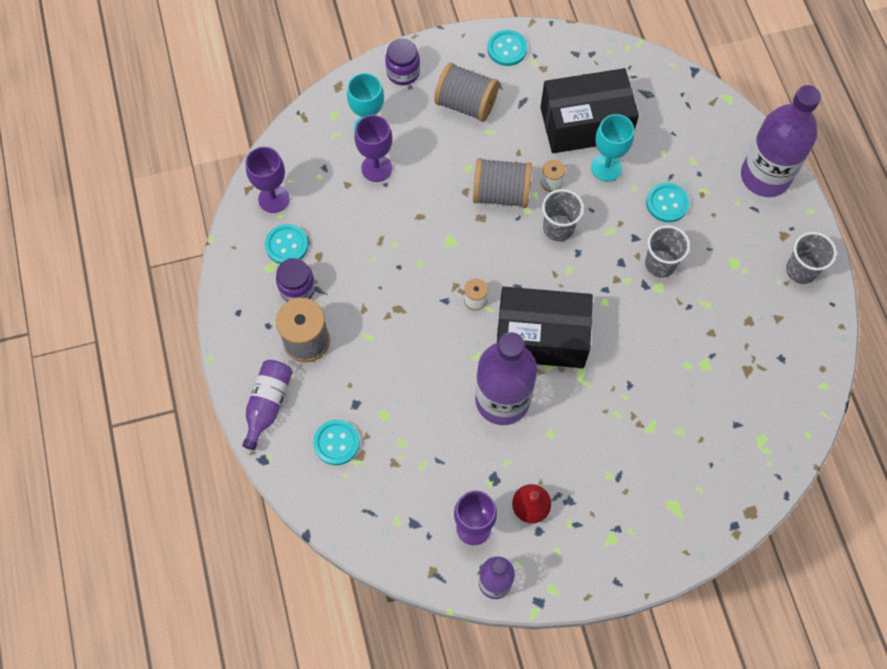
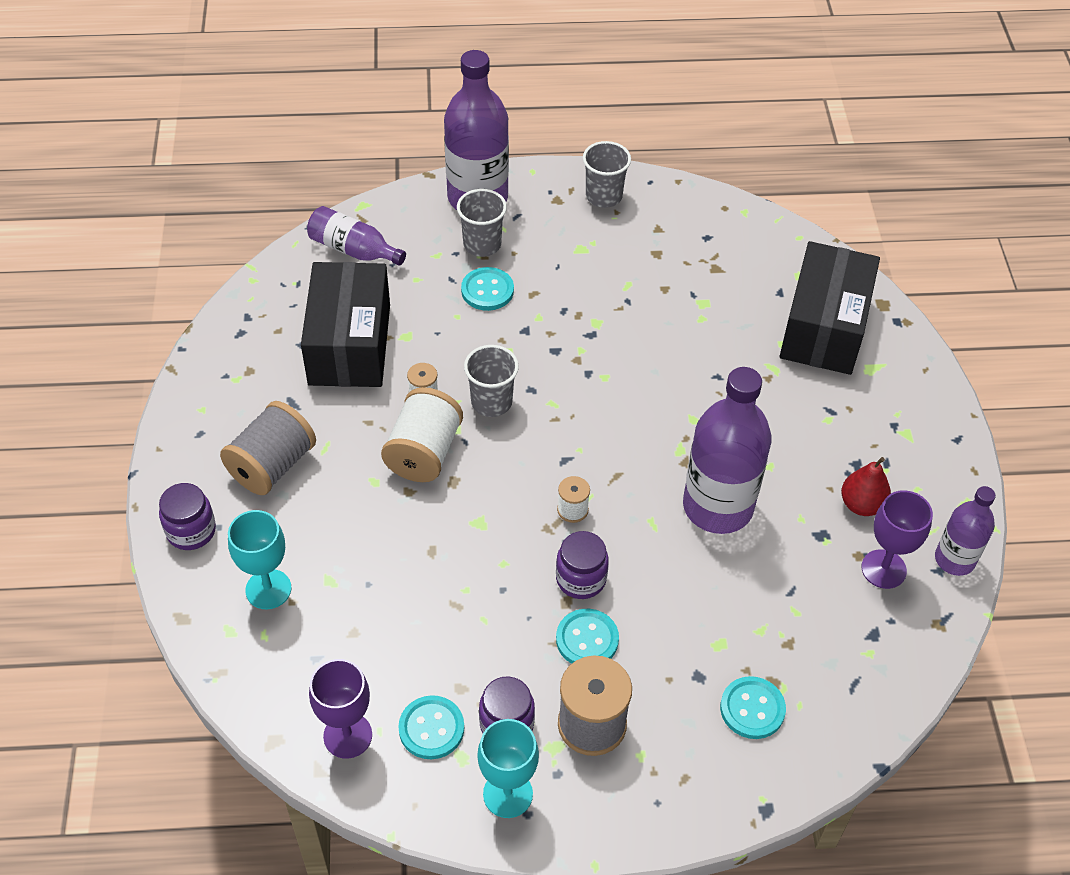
camera: 80 degrees left, 15 degrees down
(268, 404) = (682, 791): purple bottle -> purple bottle (353, 250)
(376, 168) = (338, 590): purple goblet -> none
(418, 315) = (581, 579): none -> purple jar
(501, 193) = (424, 452): grey spool -> white spool
(507, 49) = (202, 403): turquoise button -> turquoise button (587, 639)
(541, 337) = (639, 450): black box -> black box (824, 328)
(606, 167) = (420, 337): turquoise goblet -> turquoise goblet (508, 794)
(660, 264) = (566, 314): grey cup -> grey cup (482, 244)

